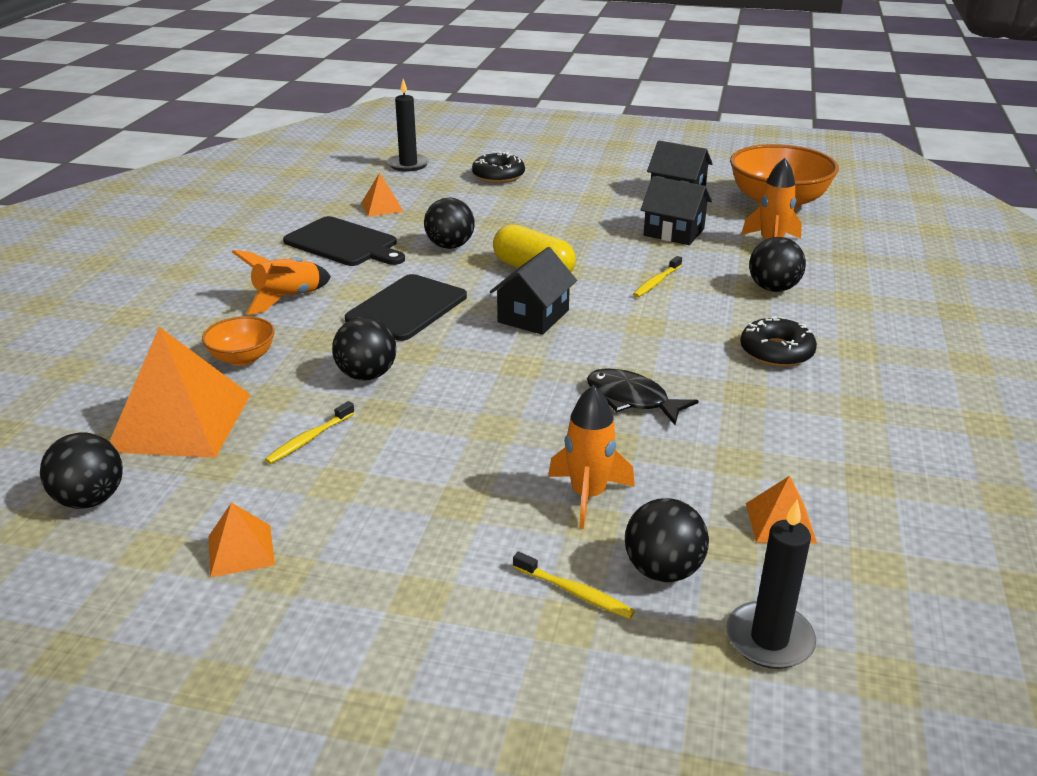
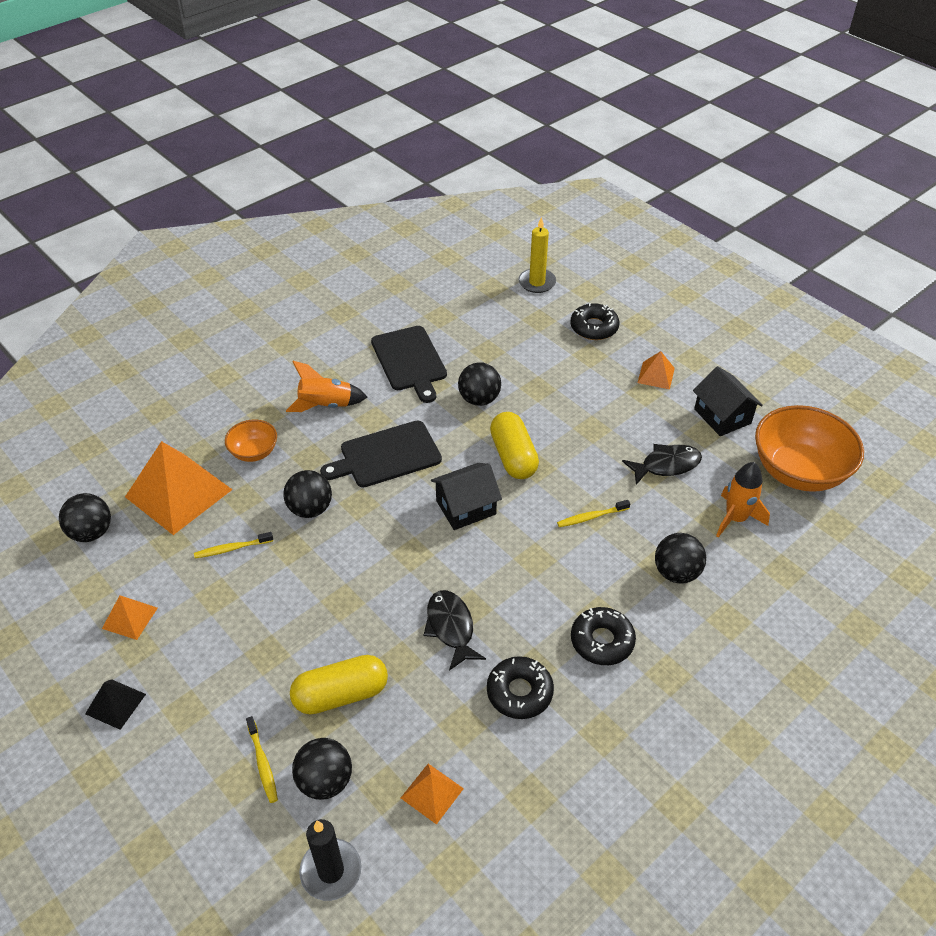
camera: 35 degrees right, 15 degrees up
(316, 636) = (115, 703): none -> black pyramid
(382, 207) = (471, 329): orange pyramid -> orange pyramid (656, 375)
(408, 164) = (537, 282): black candle -> yellow candle
(588, 495) = (341, 694): orange rocket -> yellow capsule
(674, 232) = (666, 465): black house -> black fish
(756, 414) = (519, 692): none -> black donut

